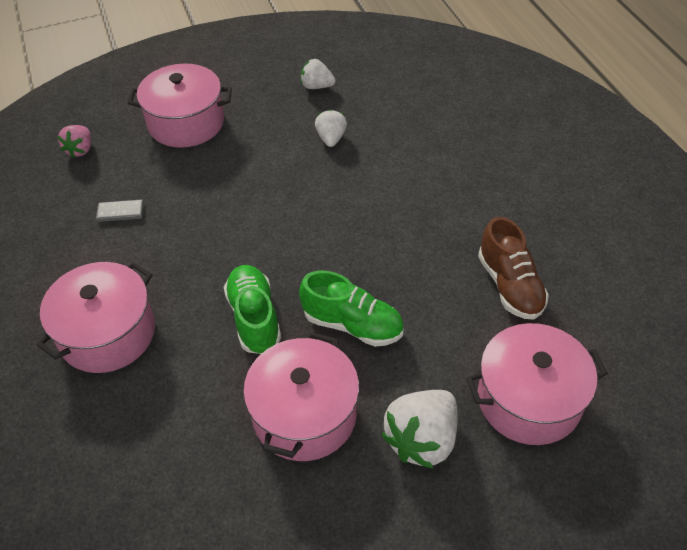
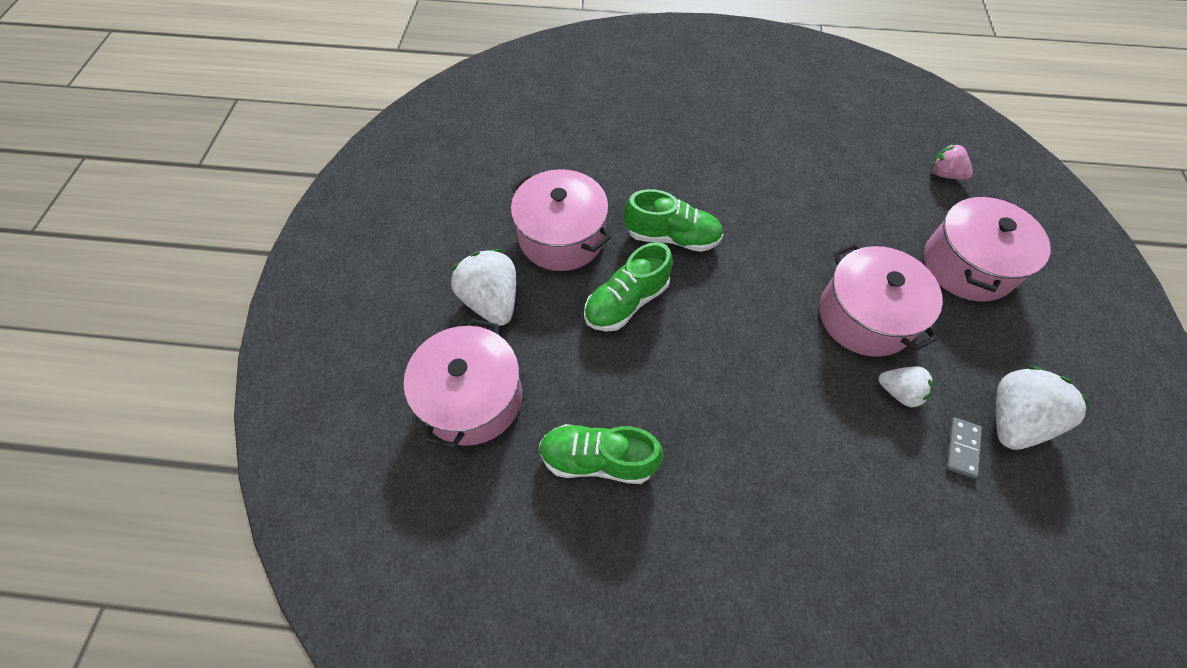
camera: 115 degrees right, 10 degrees up
(107, 333) = (705, 147): pink pot -> pink pot (865, 316)
(120, 212) = (842, 183): grey domino -> grey domino (961, 448)
(317, 86) = (1012, 419): white strawberry -> white strawberry, size x1.70
(510, 285) = (598, 459): brown shoe -> green shoe

